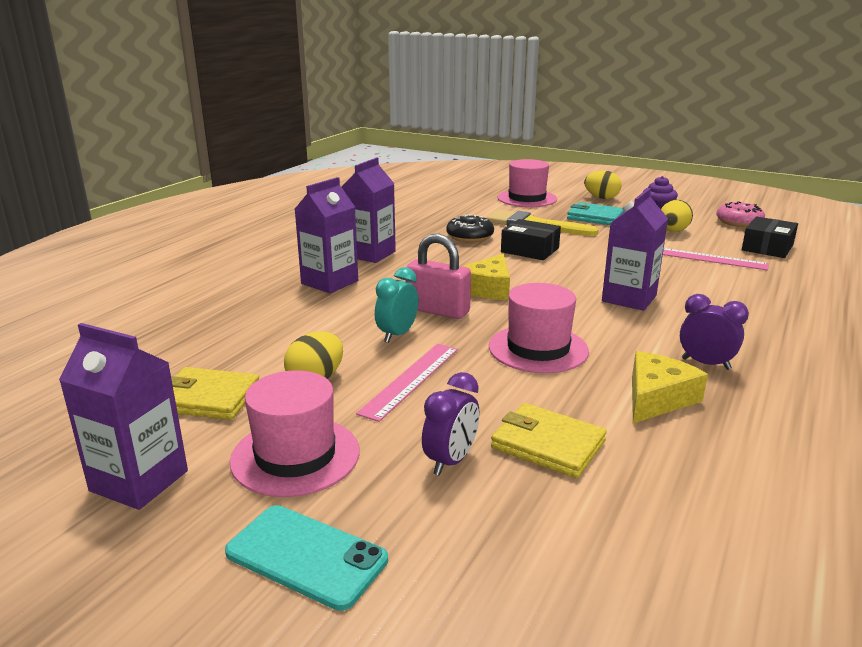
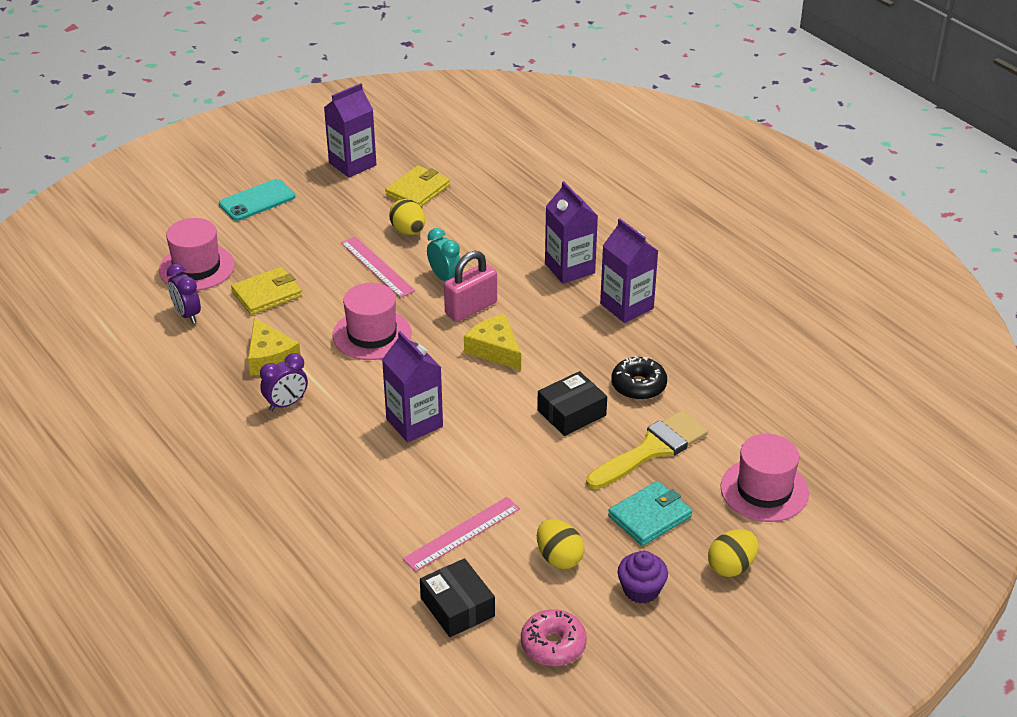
camera: 115 degrees right, 15 degrees up
(295, 456) = (333, 210): pink hat -> pink hat (196, 267)
(450, 461) = (283, 257): purple clock -> purple clock (187, 314)

